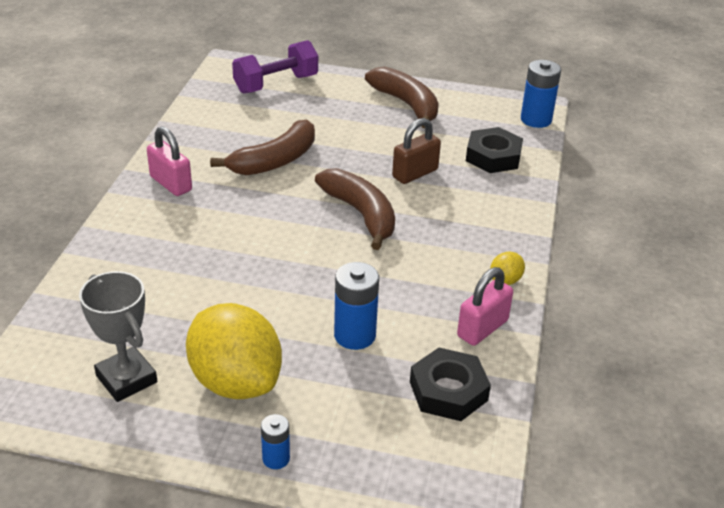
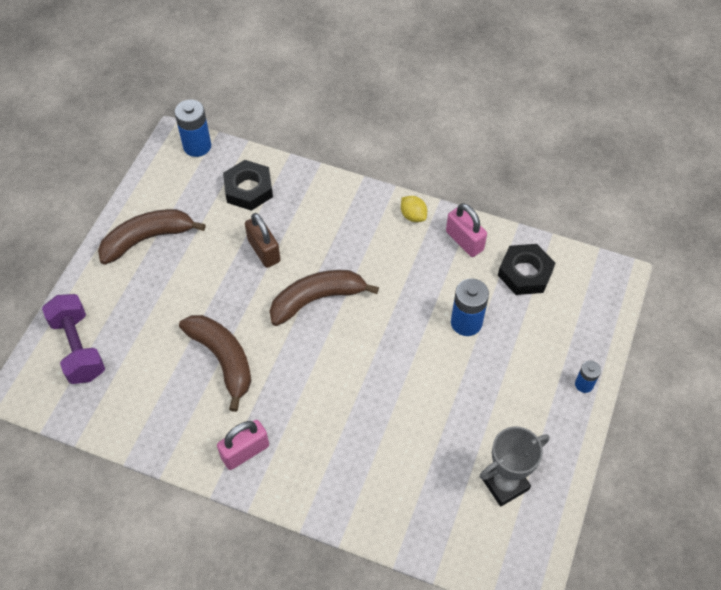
camera: 80 degrees left, 20 degrees up
(235, 381) = (510, 406): yellow lemon -> none

